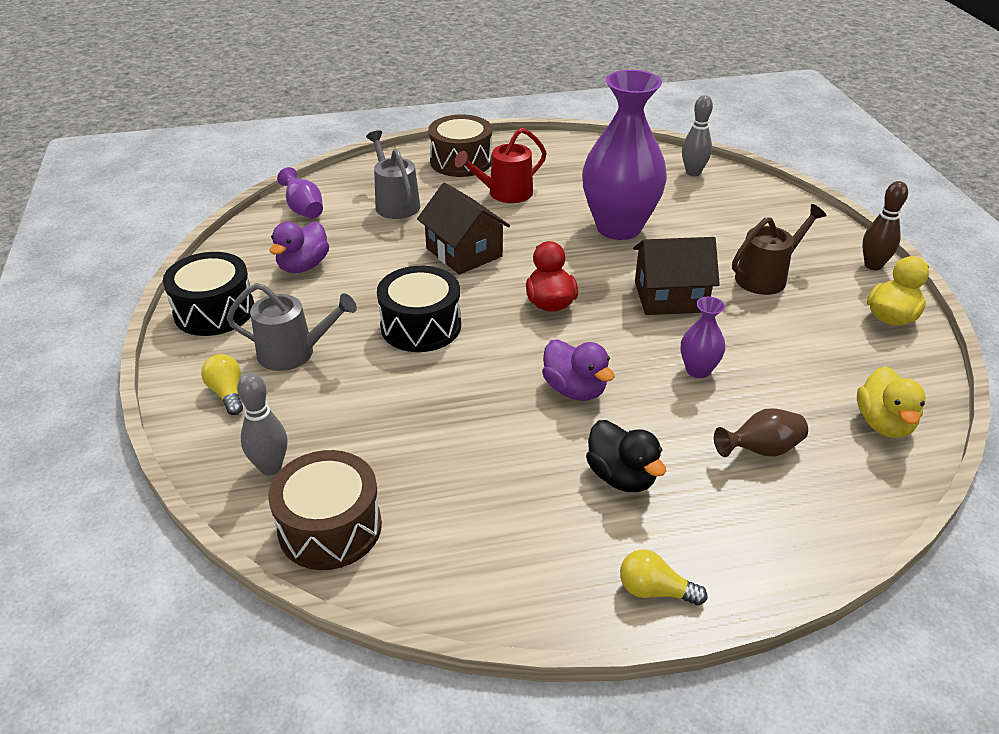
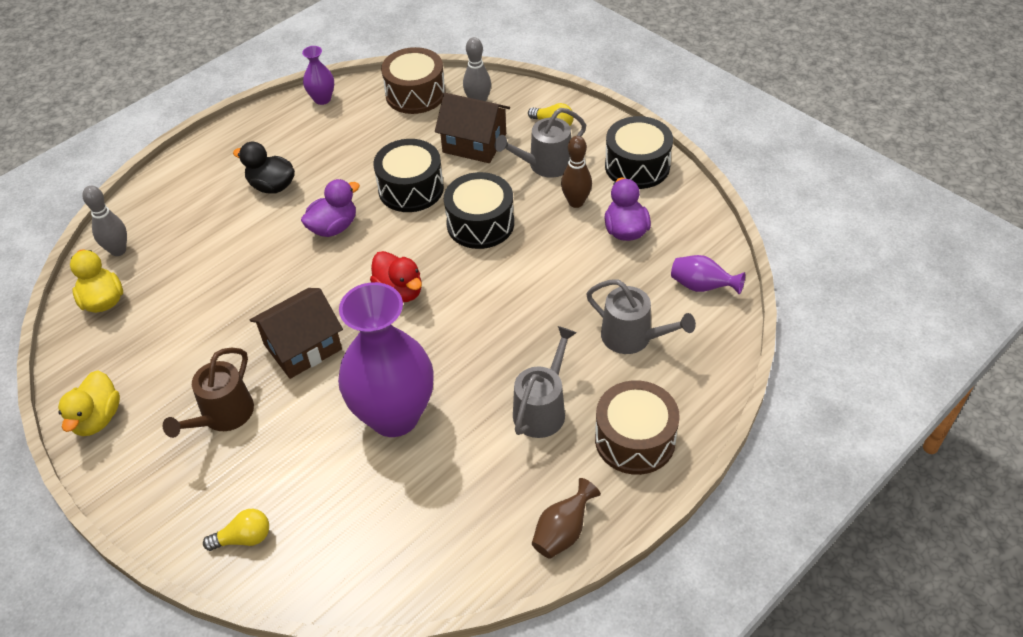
camera: 150 degrees right, 10 degrees up
(456, 393) = (411, 189): none -> black drum
(464, 252) = (513, 309): brown house -> brown house (474, 143)
(505, 193) = (542, 409): red watering can -> grey watering can
(574, 389) = (333, 227): purple duck -> purple duck turned 120 degrees clockwise
(654, 591) = (227, 140): yellow light bulb -> yellow light bulb (244, 538)
(693, 172) = (359, 566): grey bowling pin -> grey bowling pin (118, 250)
(698, 370) = (251, 283): purple vase -> purple vase (322, 99)
(761, 450) = (188, 241): brown vase -> brown vase (563, 532)
(873, 265) = (117, 488): brown bowling pin -> brown bowling pin (576, 202)

